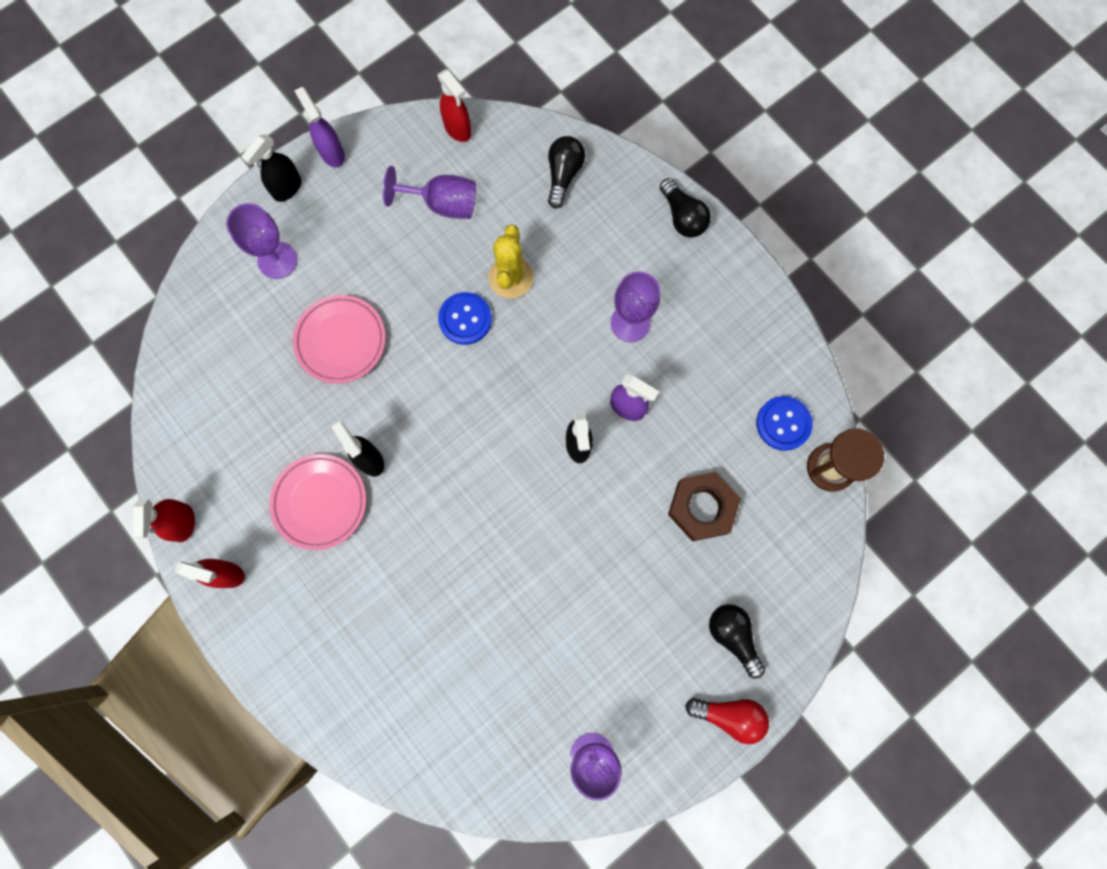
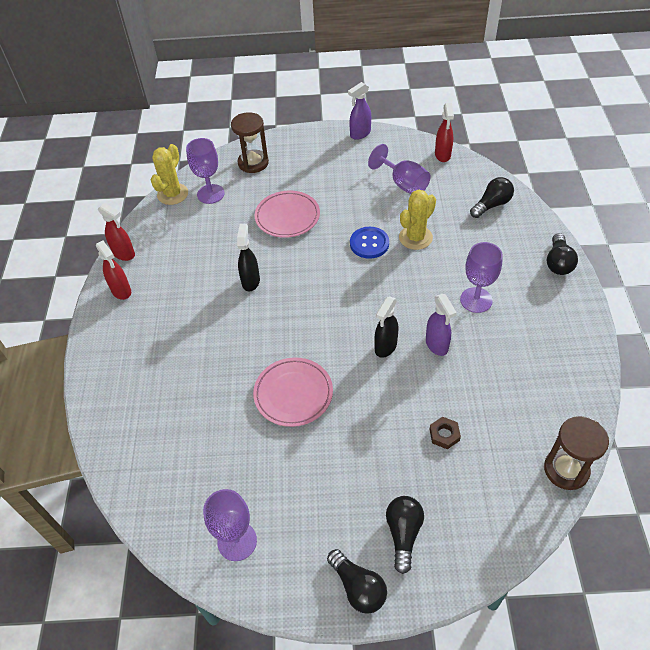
camera: 40 degrees right, 25 degrees down
(166, 397) = (173, 194): none -> yellow cactus
(183, 523) = (124, 254): red spray bottle -> red spray bottle turned 90 degrees counterclockwise
(230, 283) = (253, 163): none -> brown hourglass
(277, 260) = (287, 165): purple goblet -> purple goblet (210, 194)
(287, 188) = (321, 138): black spray bottle -> none
(320, 502) = (203, 286): pink plate -> pink plate (293, 394)
(332, 153) = (360, 134): purple spray bottle -> purple spray bottle turned 135 degrees counterclockwise
(702, 507) = (444, 435): brown nut -> brown nut, size x0.52
(729, 715) = (358, 587): red light bulb -> black light bulb
(783, 423) = (547, 419): blue button -> none

